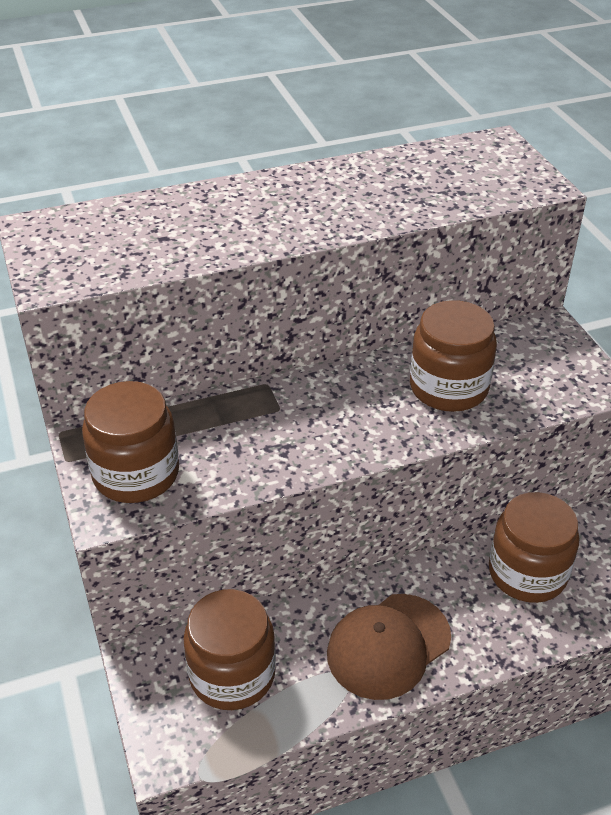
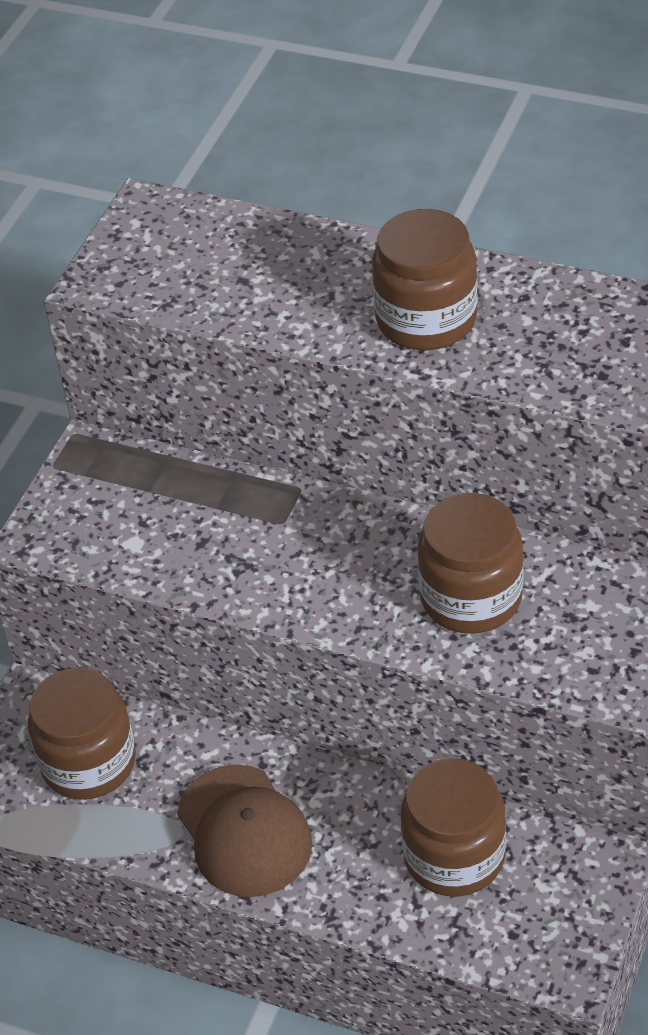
camera: 45 degrees right, 5 degrees up
(136, 474) = (94, 514): brown jar -> brown jar (426, 319)
(388, 646) = (244, 831): brown cap -> brown cap turned 120 degrees counterclockwise

